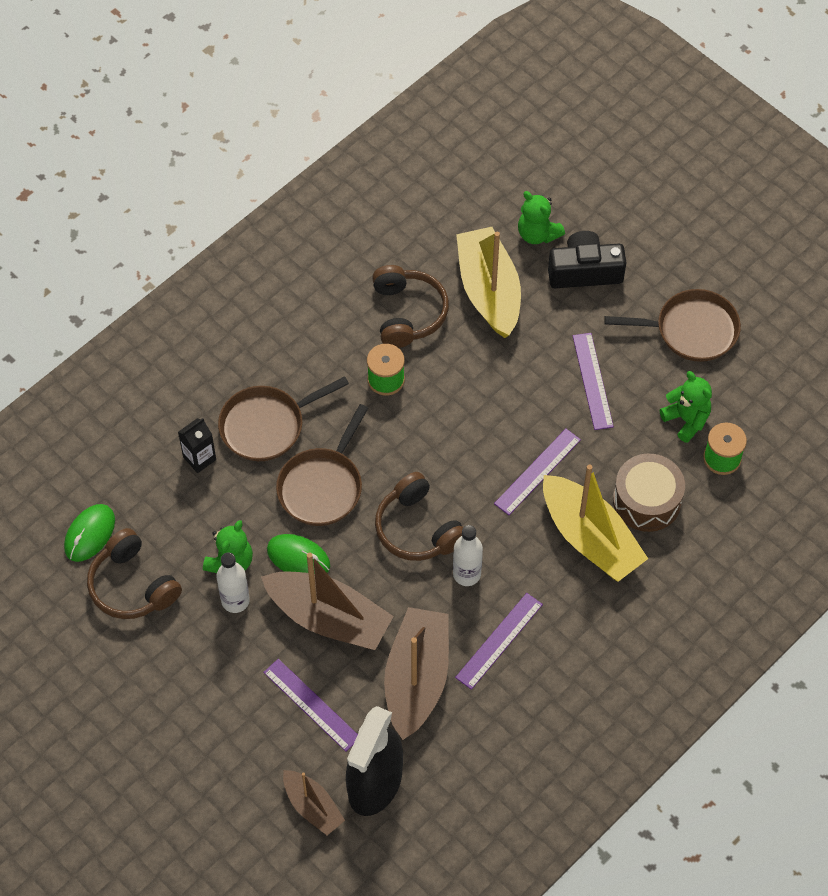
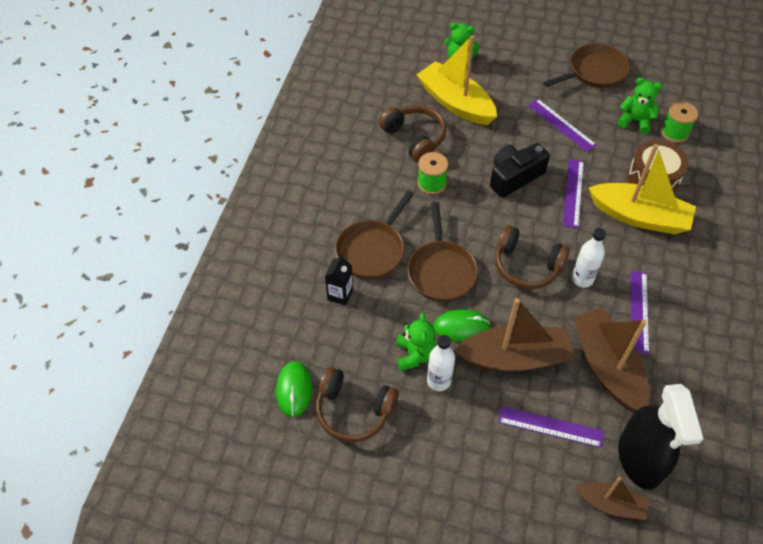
camera: 30 degrees left, 5 degrees down
(584, 271) = (505, 67): black camera -> black camera (514, 177)

